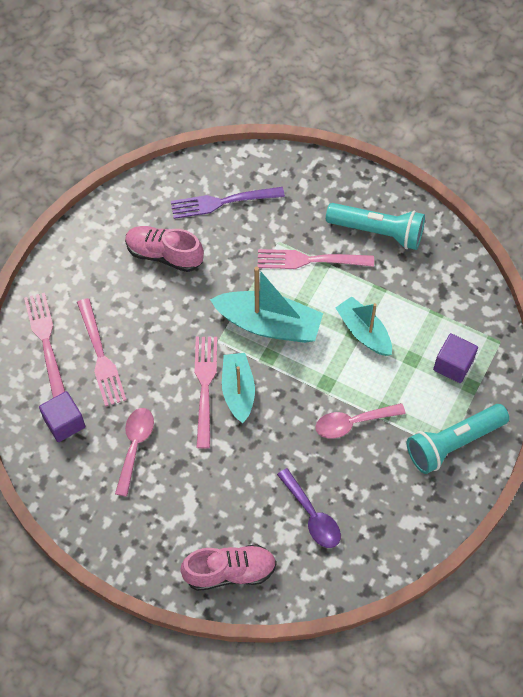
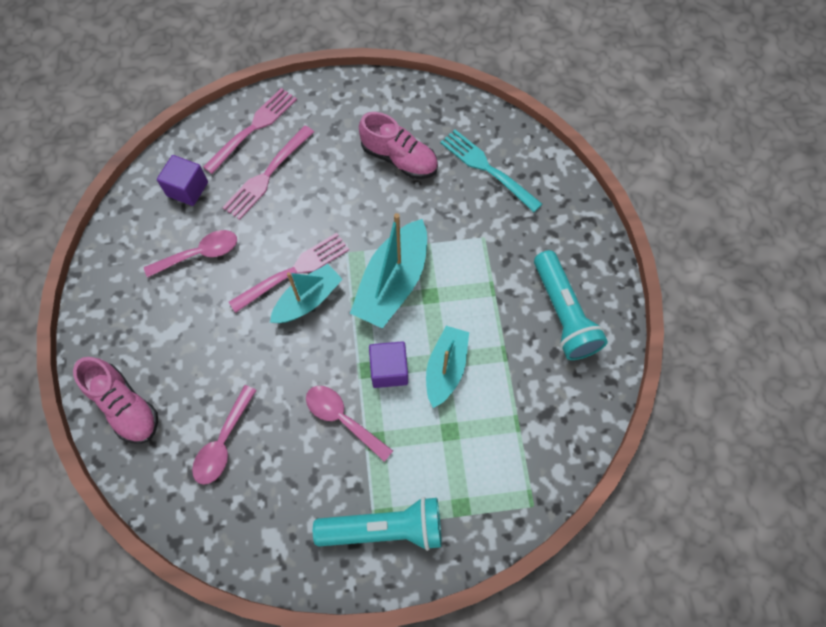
camera: 55 degrees right, 5 degrees up
(164, 255) = (399, 159): pink shoe -> pink shoe turned 135 degrees clockwise
(222, 202) = (487, 168): purple fork -> turquoise fork
(268, 324) = (393, 283): turquoise boat -> turquoise boat turned 45 degrees clockwise
(310, 260) = (485, 275): pink fork -> none
(312, 515) = (223, 442): purple spoon -> pink spoon
(453, 365) = (471, 475): purple cube -> purple cube (389, 370)
(453, 443) = (385, 528): turquoise flashlight -> turquoise flashlight turned 150 degrees clockwise

